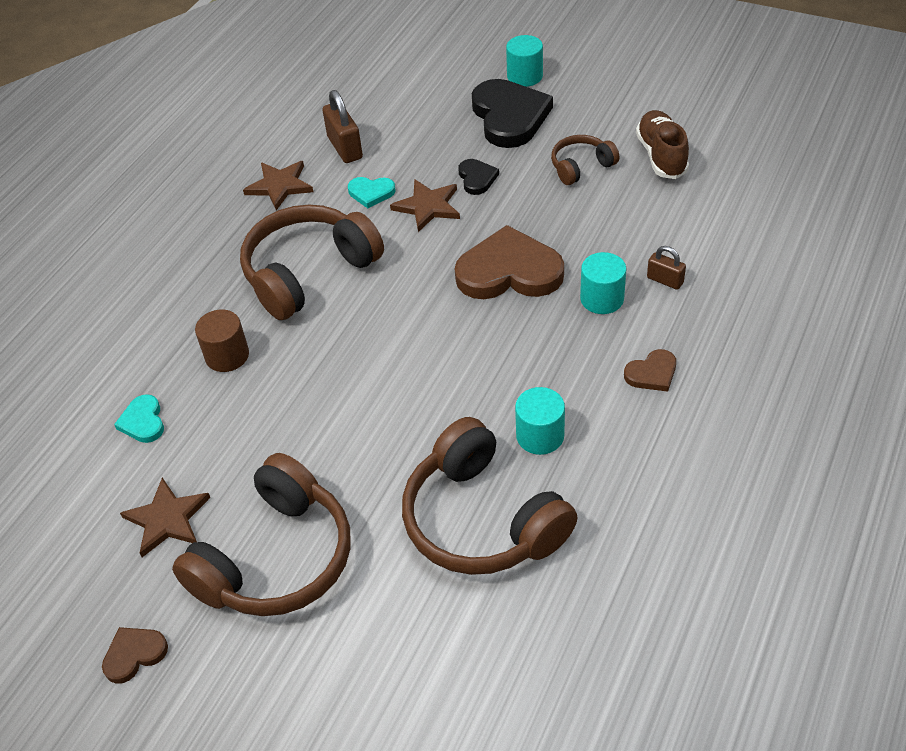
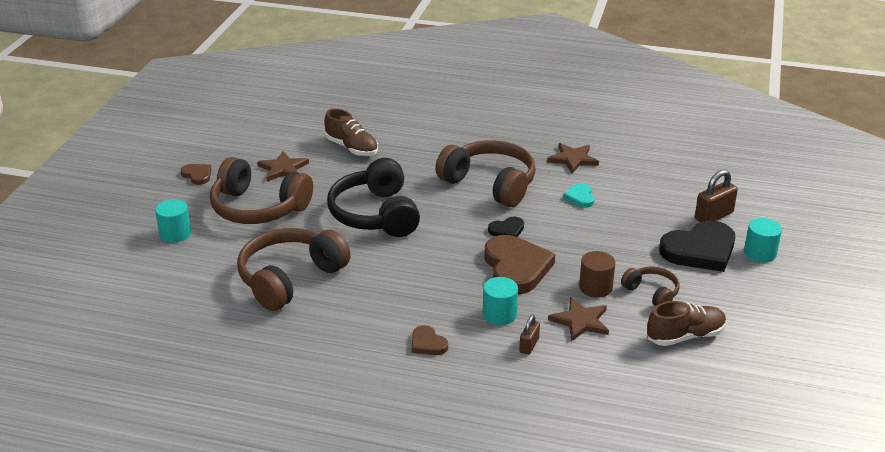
camera: 75 degrees right, 15 degrees down
(143, 421) = (352, 148): turquoise heart -> brown shoe
(227, 355) = (408, 166): brown cylinder -> brown cylinder (595, 287)
(344, 405) = (375, 214): none -> black headphones
(345, 148) = (626, 179): brown padlock -> brown padlock (713, 216)
(428, 206) = (574, 224): brown star -> brown star (580, 321)
(477, 178) = (615, 242): black heart -> black heart (507, 230)
(540, 436) = (361, 296): turquoise cylinder -> turquoise cylinder (175, 233)

